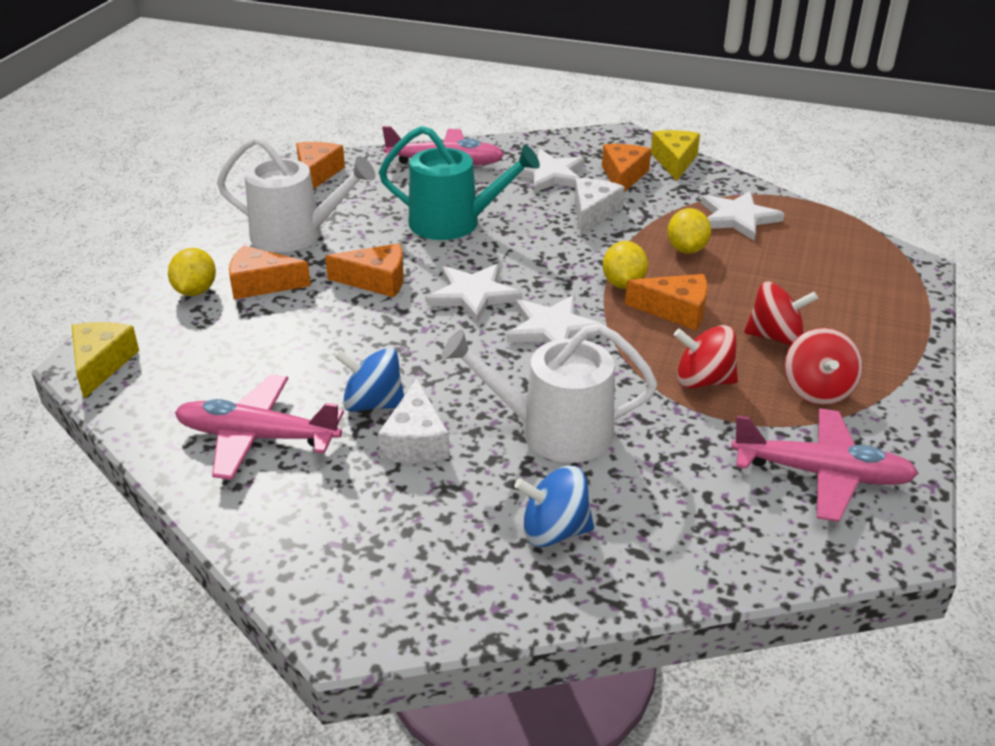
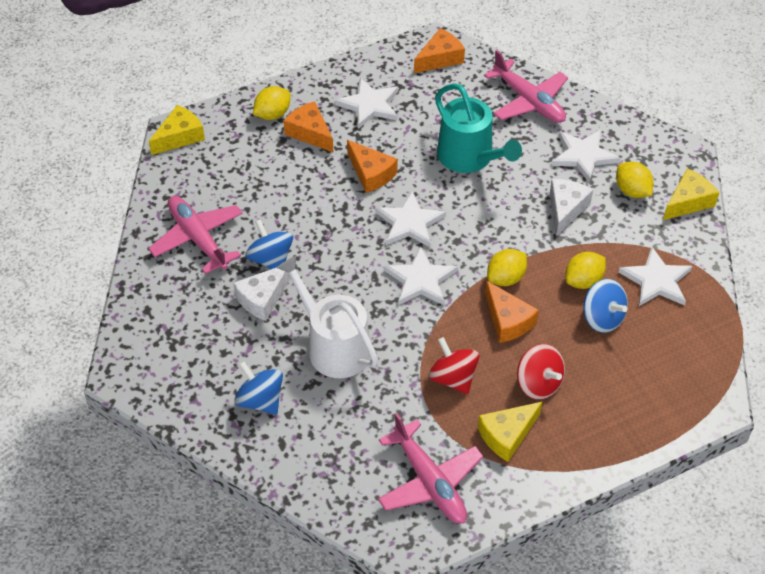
camera: 45 degrees right, 15 degrees up
(296, 235) = (369, 105): white watering can -> white star
(593, 213) = (565, 209): white cheese -> white cheese turned 45 degrees counterclockwise
(623, 176) = (632, 191): orange cheese -> yellow lemon
(743, 263) = (602, 318): none -> blue spinning top
(817, 390) = (507, 435): red spinning top -> yellow cheese

